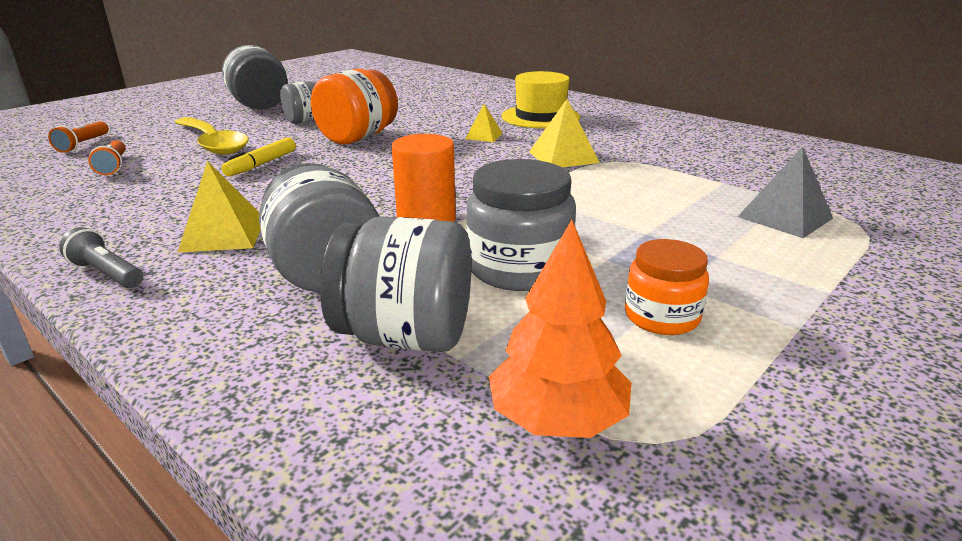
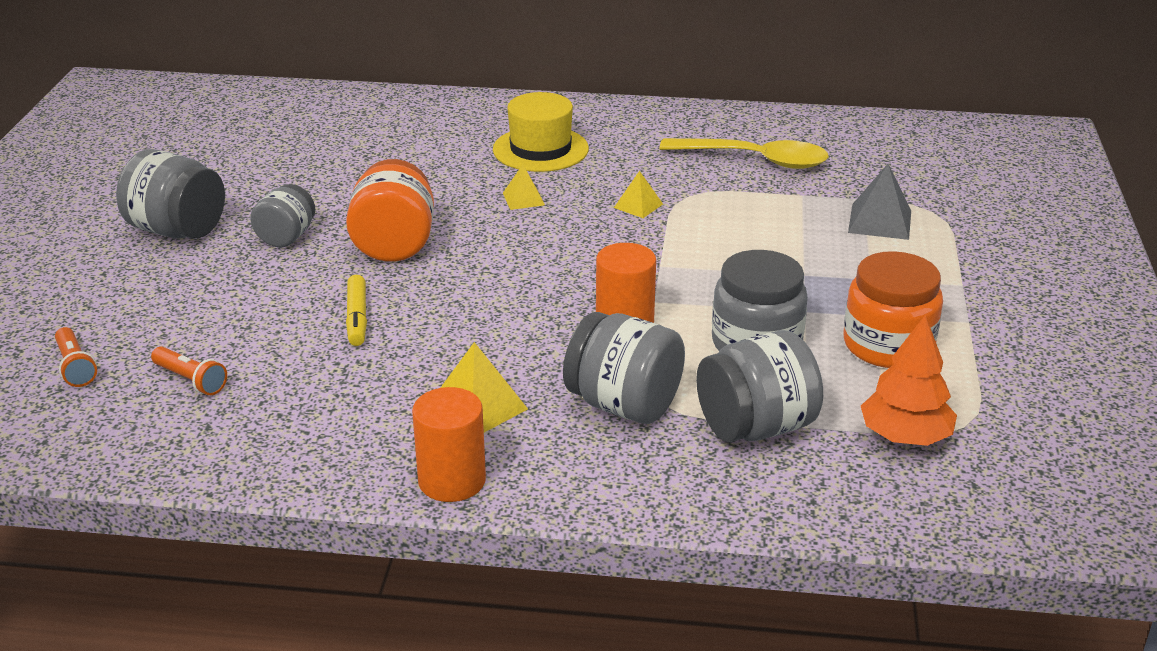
camera: 35 degrees left, 5 degrees up
(107, 274) = (452, 480): grey flashlight -> orange cylinder
(213, 143) = (241, 309): yellow spoon -> yellow spoon (755, 160)
(563, 157) = (638, 205): yellow pyramid -> yellow pyramid, size x0.62
(661, 316) = (888, 345): orange jar -> orange jar, size x1.58

